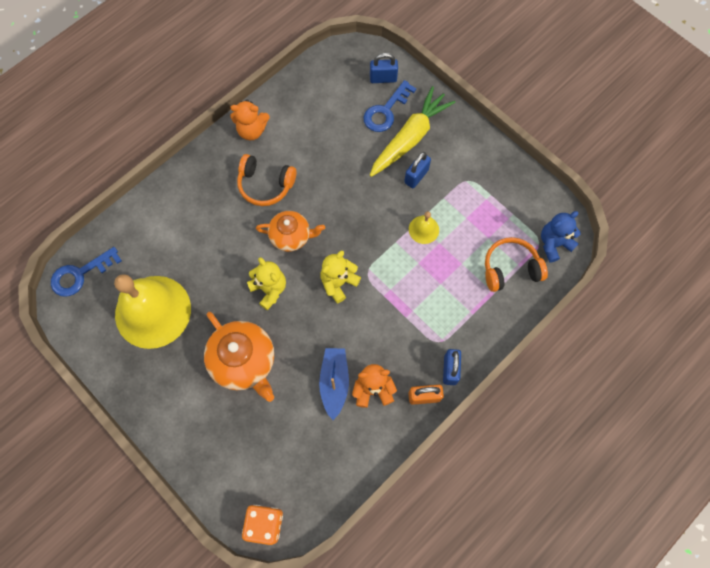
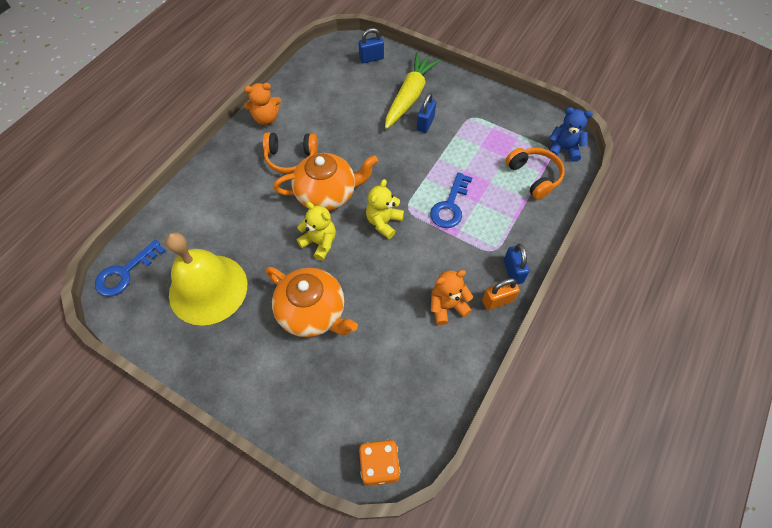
camera: 15 degrees left, 10 degrees down
(291, 236) = (327, 194): orange teapot -> orange teapot, size x1.54
(334, 383) = (408, 310): blue boat -> none
(386, 111) = (382, 81): blue key -> blue key (450, 206)
(423, 229) = (446, 162): yellow bell -> none
(510, 268) = (534, 176): orange headphones -> orange headphones turned 90 degrees clockwise
(554, 244) = (563, 149): blue teddy bear -> blue teddy bear turned 60 degrees clockwise

